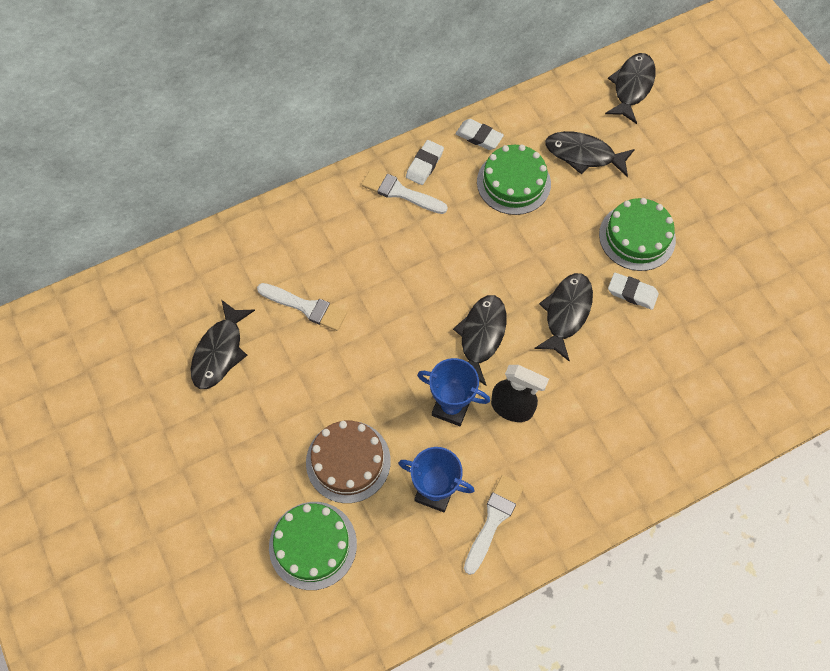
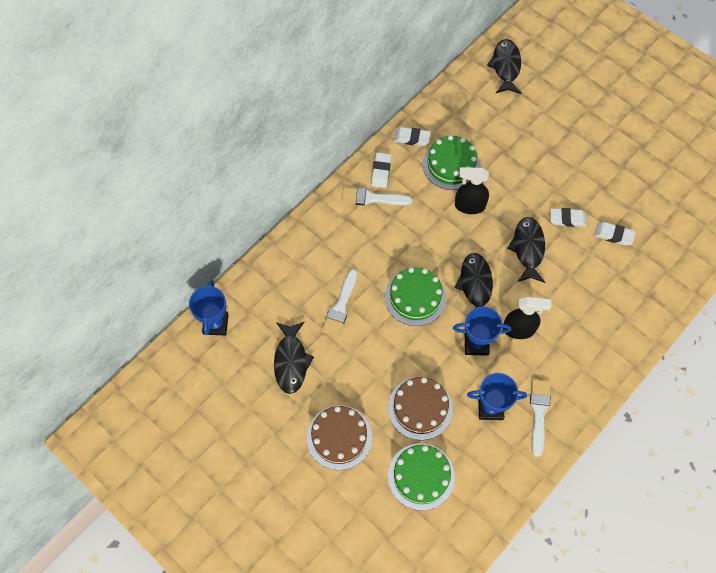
camera: 20 degrees left, 0 degrees up
(153, 279) = (216, 324): none -> blue trophy
(236, 461) = (339, 437): none -> brown cake
(306, 307) = (340, 307): white brush -> white brush turned 105 degrees clockwise
(515, 238) = (469, 206): none -> black spray bottle
(583, 155) = (492, 128): black fish -> none
(637, 237) = (554, 177): green cake -> green cake (415, 297)
(684, 332) = (613, 235): none -> white eraser

